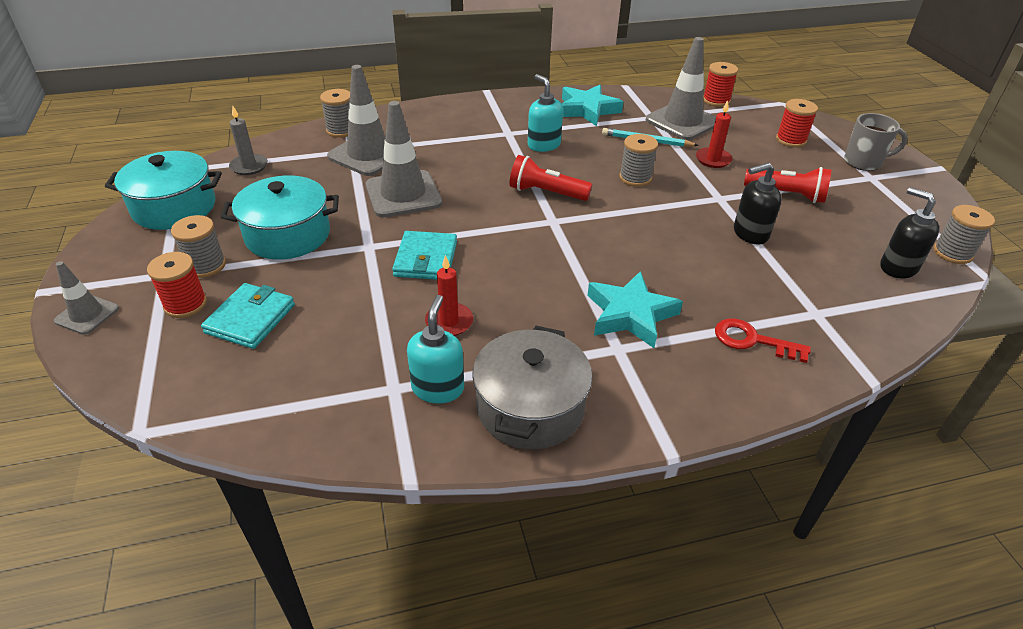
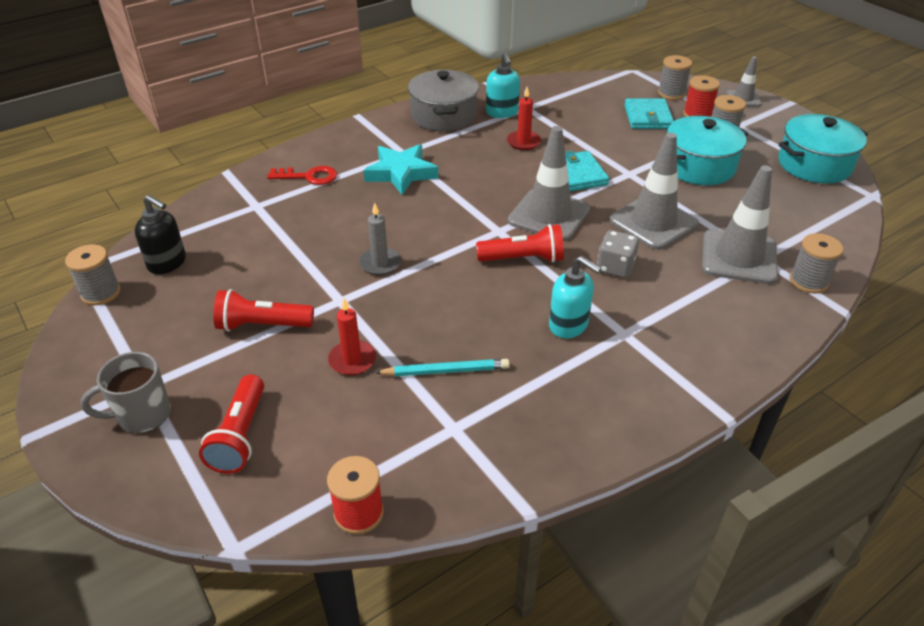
camera: 160 degrees right, 0 degrees up
(249, 166) = (823, 214): grey candle -> grey candle (380, 263)
(474, 170) = (615, 267): none -> grey dice
(587, 110) = (553, 416): turquoise star -> none
(635, 178) = (439, 303): grey spool -> grey spool (671, 93)
(682, 121) = (406, 431): grey traffic cone -> grey traffic cone (549, 215)
(750, 233) = (307, 264): black soap dispenser -> none
(791, 140) = (240, 435): red spool -> red flashlight

